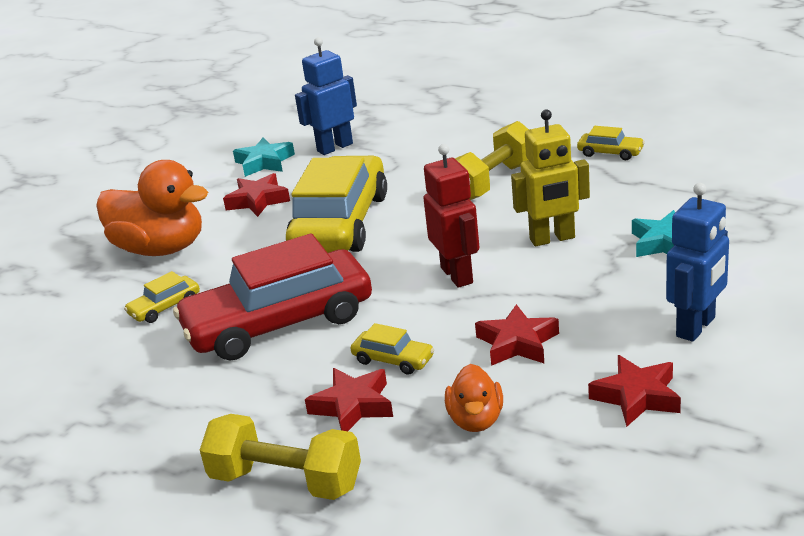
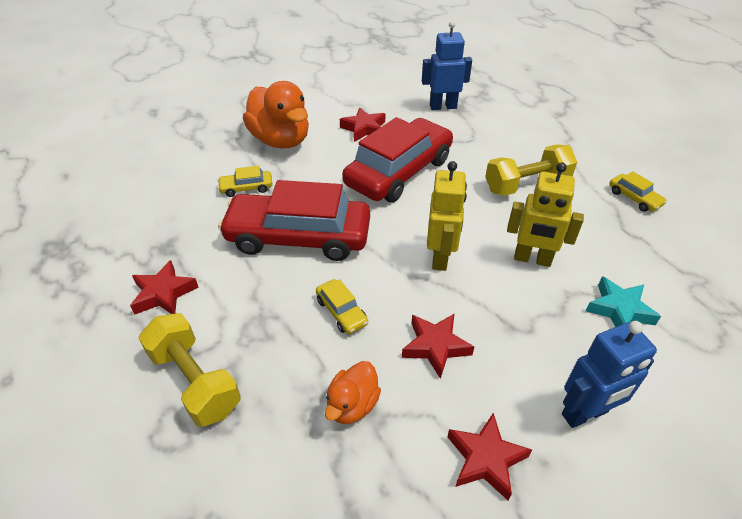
camera: 25 degrees right, 15 degrees up
(264, 162) = (391, 100): turquoise star -> none
(340, 223) = (399, 172): yellow car -> red car
(353, 406) = (285, 339): red star -> red star (164, 293)
(457, 275) = (440, 257): red robot -> yellow robot

